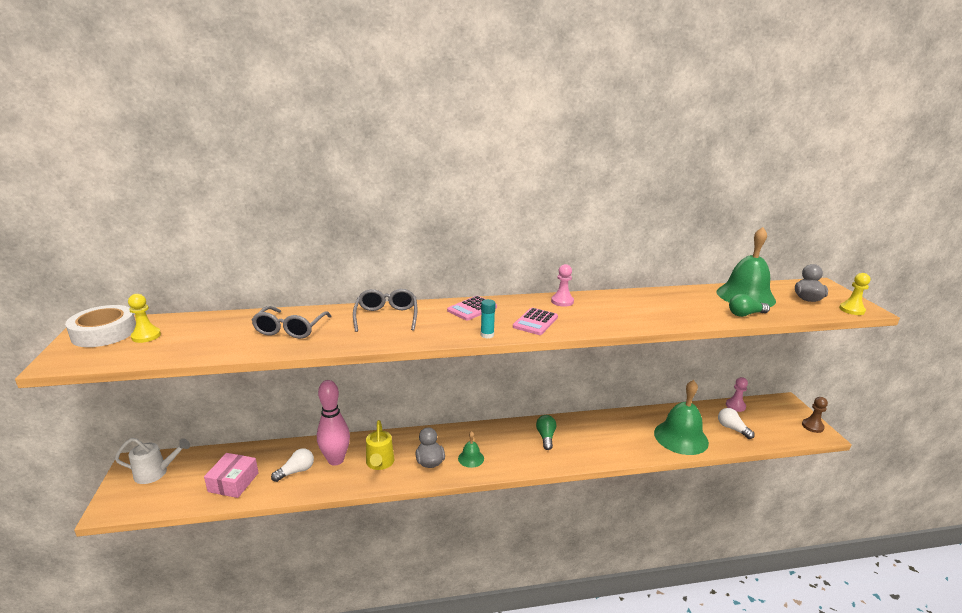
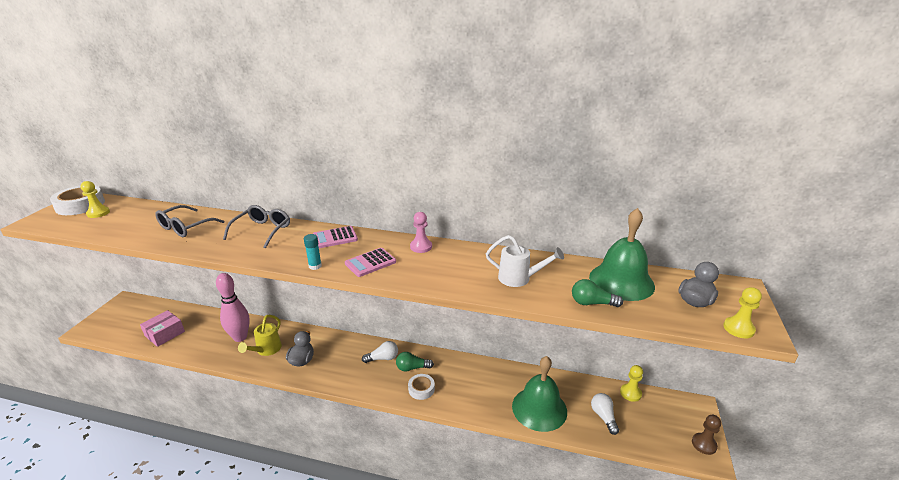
camera: 25 degrees right, 5 degrees up
(155, 473) = (129, 312): white watering can -> white watering can (519, 278)
(296, 471) = (208, 338): white light bulb -> white light bulb (383, 358)
(471, 458) = (335, 367): green bell -> none
(546, 437) = (412, 368): green light bulb -> green light bulb turned 120 degrees counterclockwise
(571, 452) = (421, 389): none -> white tape
(735, 406) = (630, 393): pink pawn -> yellow pawn

